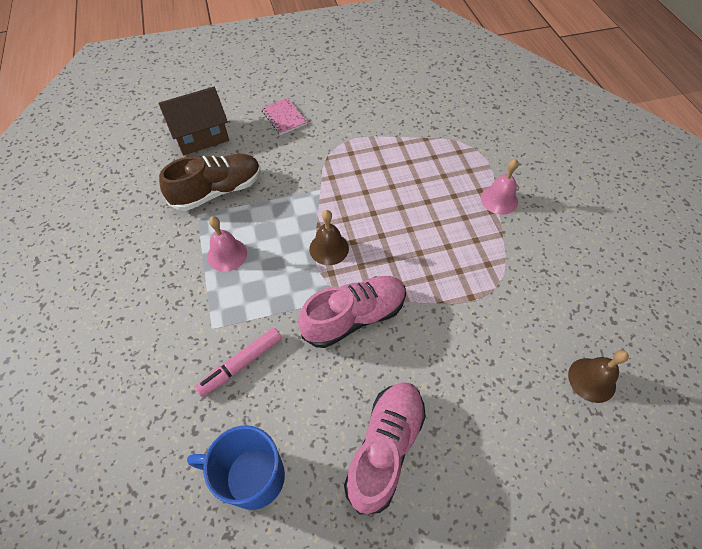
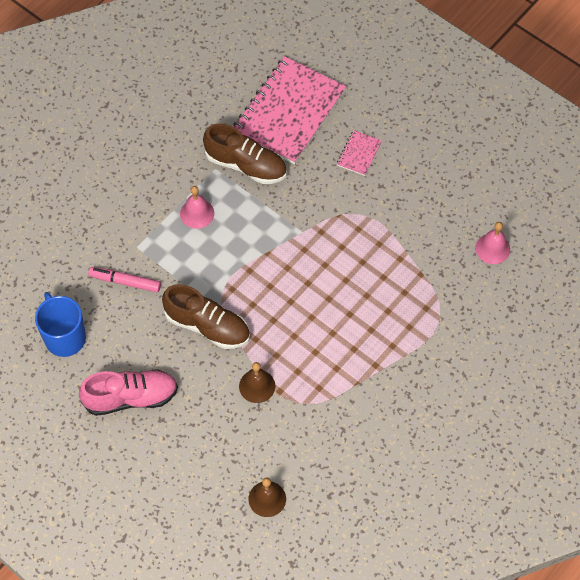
camera: 55 degrees right, 5 degrees up
(201, 137) = (289, 112): brown house -> pink notebook
(329, 248) = (252, 274): brown bell -> brown bell (257, 386)
(354, 317) = (207, 326): pink shoe -> brown shoe
(499, 200) = (393, 365): pink bell -> pink bell (492, 248)

